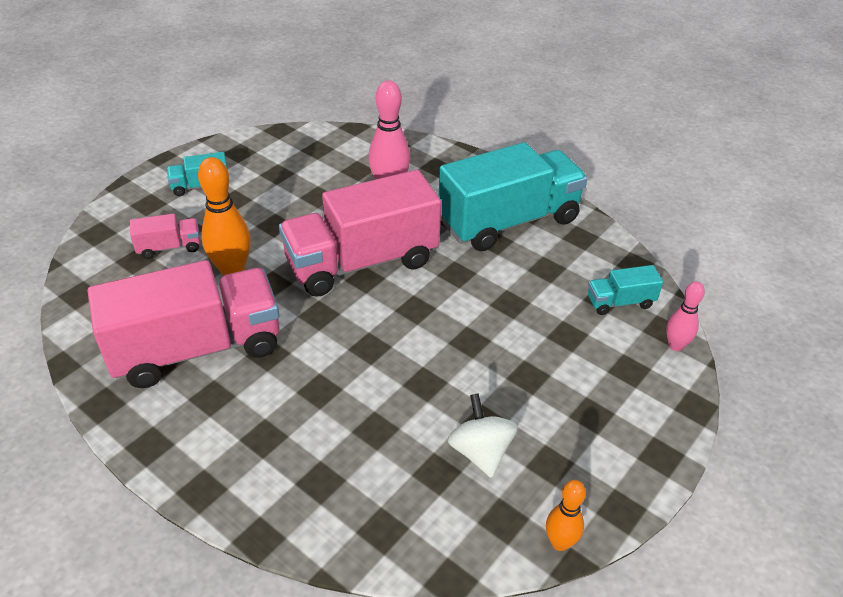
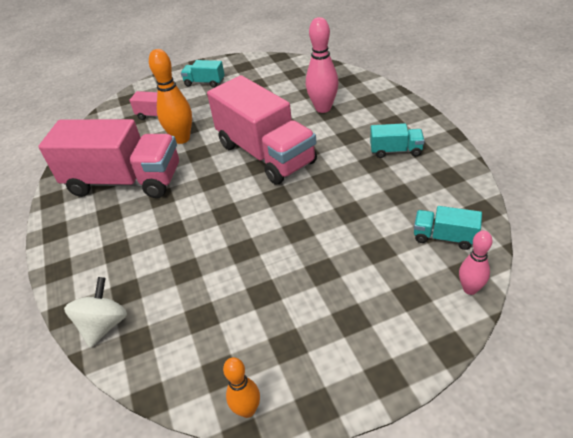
camera: 35 degrees right, 0 degrees up
(362, 262) = (265, 154): pink truck -> pink truck turned 135 degrees counterclockwise
(480, 452) = (243, 314): white spinning top -> white spinning top (104, 325)
(509, 221) = (395, 151): turquoise truck -> turquoise truck, size x0.43

